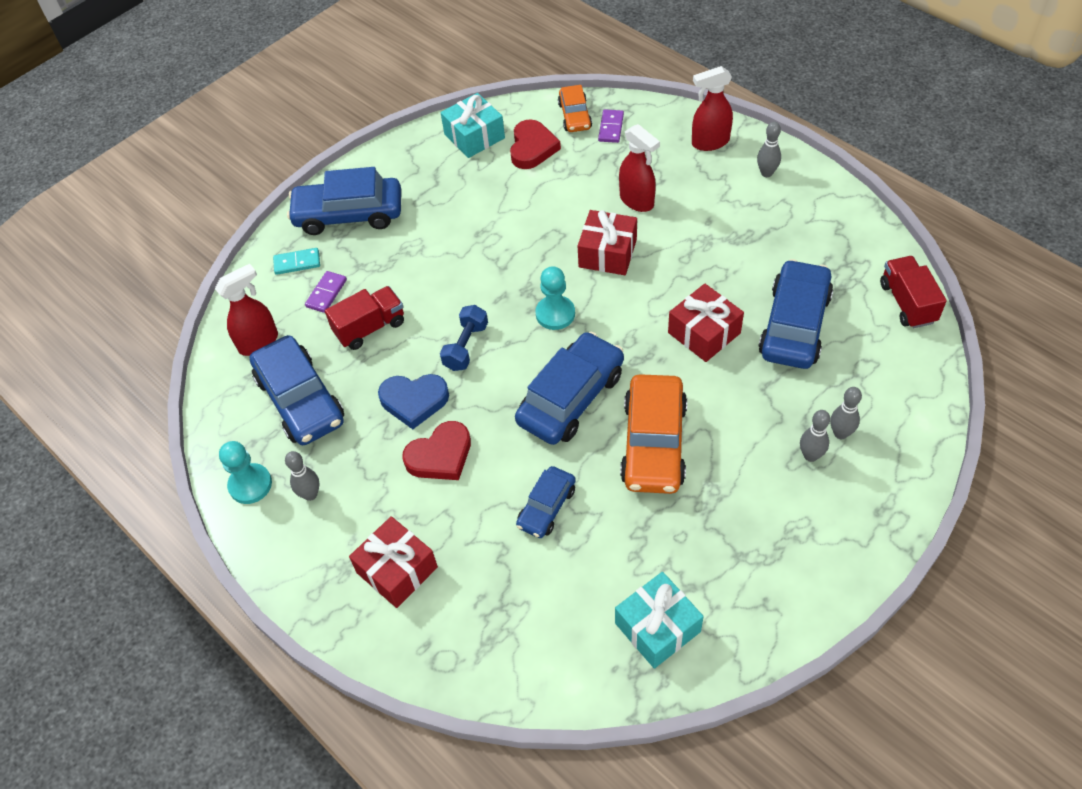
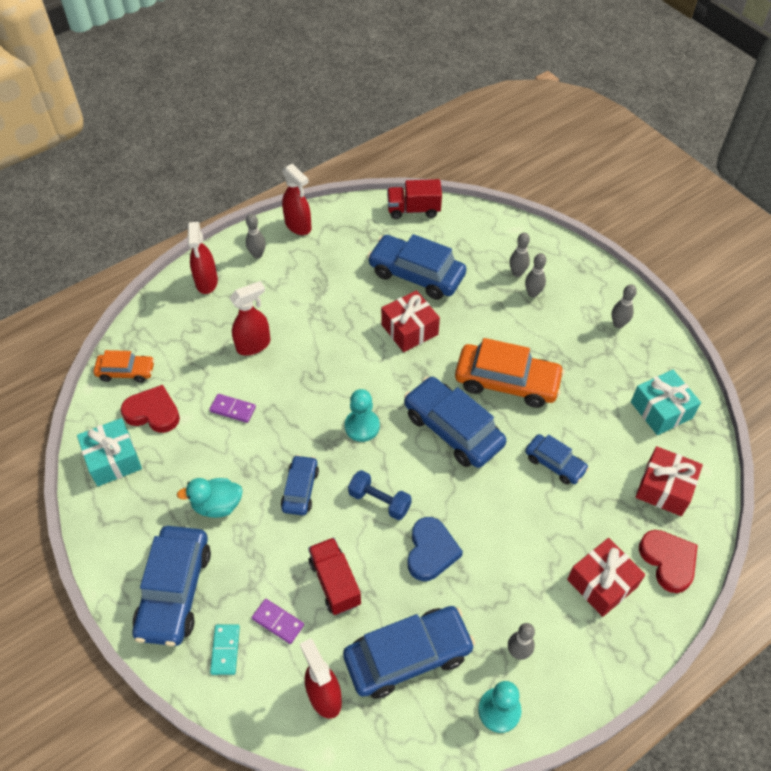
camera: 85 degrees left, 0 degrees up
(439, 221) = (217, 505): none -> turquoise duck
(440, 456) = (493, 536): red heart -> red heart (668, 561)
(468, 279) = (300, 489): none -> blue car
(607, 253) = (306, 377): red gift -> red gift (664, 488)
(611, 128) = (155, 347): purple domino -> purple domino (233, 409)
(792, 565) = (618, 324): none -> grey bowling pin
(827, 198) = (298, 226): none -> red spray bottle

